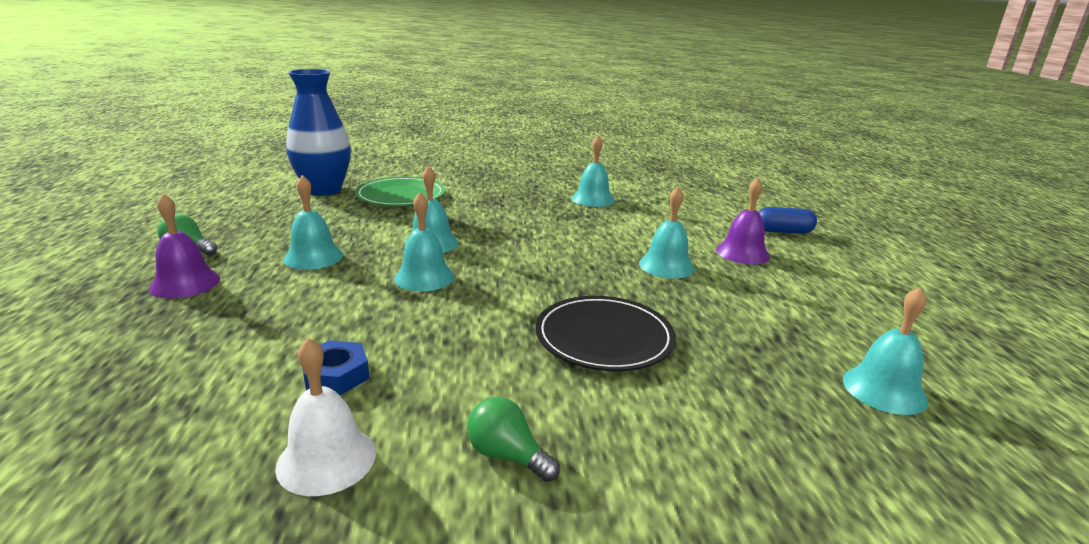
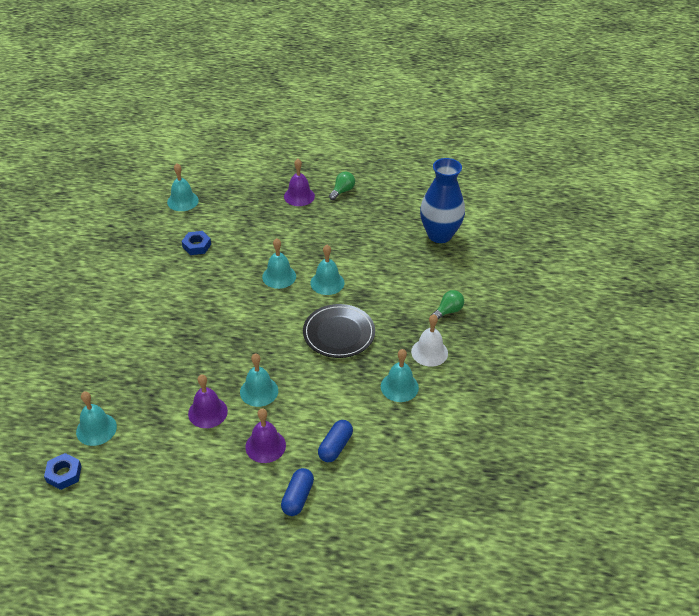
camera: 105 degrees right, 20 degrees up
(313, 257) = (319, 235): turquoise bell -> turquoise bell (183, 201)
(326, 459) = (147, 245): white bell -> white bell (429, 352)
(401, 196) = (422, 273): green plate -> none
(507, 455) = (125, 288): green light bulb -> green light bulb (448, 311)
(604, 337) = (188, 335): black plate -> black plate (339, 333)
(701, 220) = (335, 447): none -> blue capsule
(736, 295) = (207, 412): none -> purple bell
(1000, 401) = (64, 474): none -> blue nut

